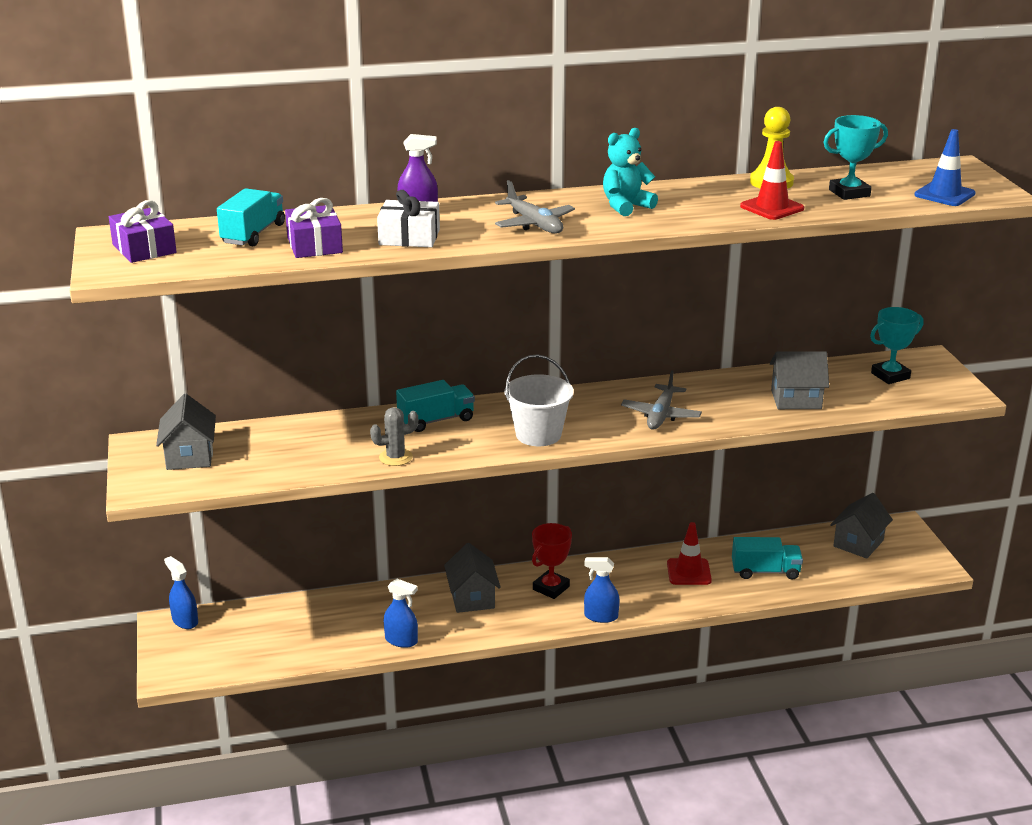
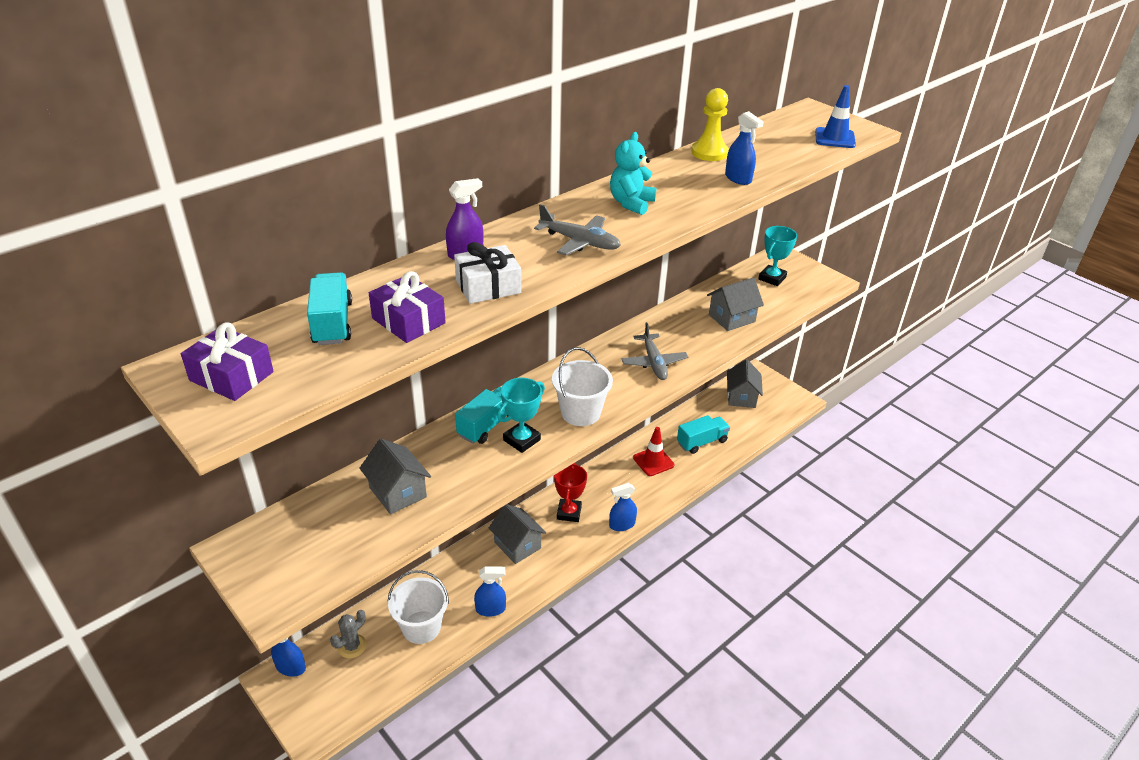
camera: 30 degrees left, 10 degrees up
(189, 456) = (294, 545): grey house -> grey house (398, 492)
(323, 632) = (421, 627): none -> white bucket
(395, 457) = (485, 477): grey cactus -> grey cactus (352, 646)
(772, 207) = (738, 178): red traffic cone -> blue spray bottle
(849, 193) = (773, 151): turquoise trophy -> turquoise trophy (521, 440)

